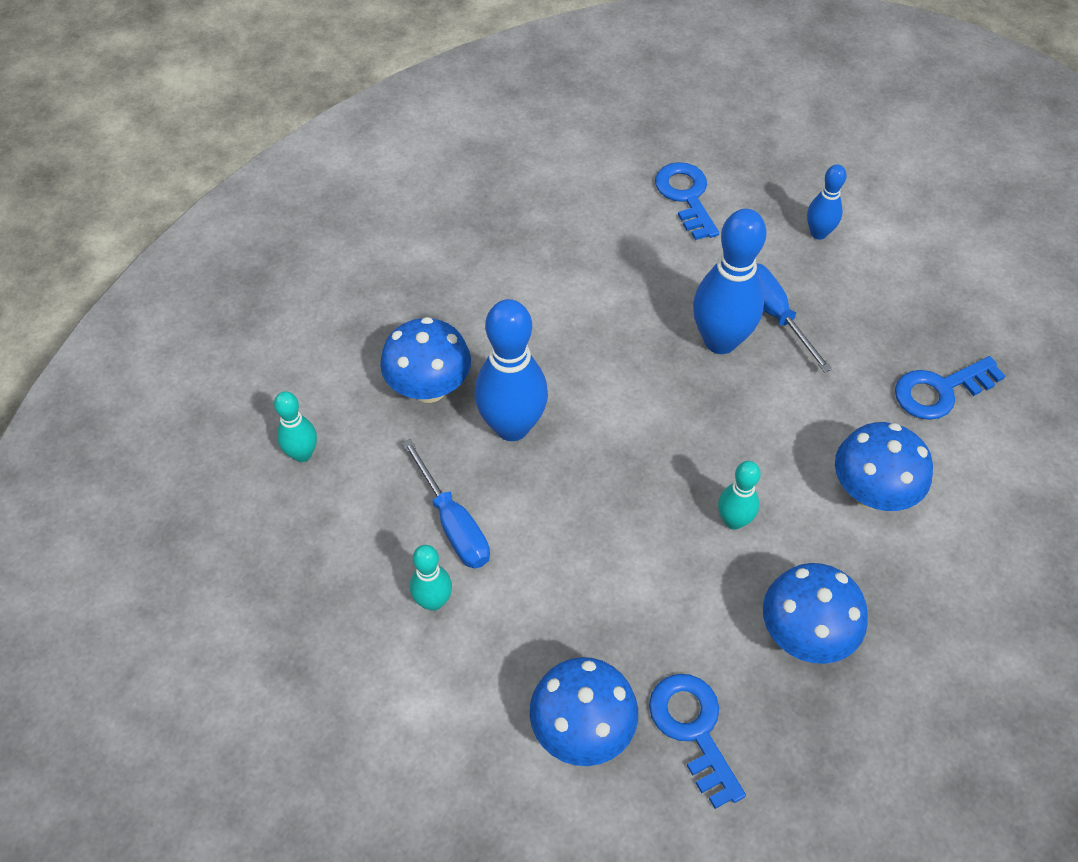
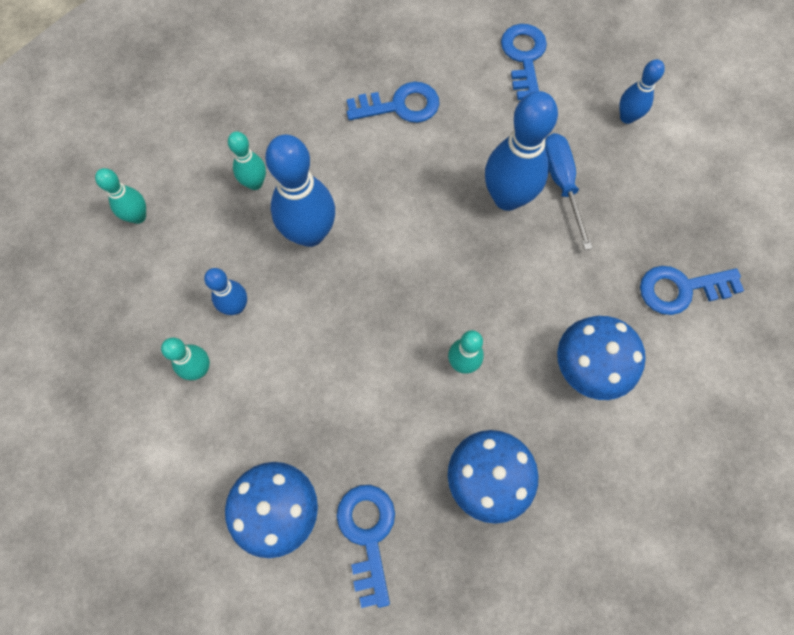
camera: 15 degrees right, 15 degrees up
(429, 388) = (255, 183): blue mushroom -> turquoise bowling pin
(453, 524) = (236, 306): blue screwdriver -> blue bowling pin
(567, 273) = (400, 106): none -> blue key

